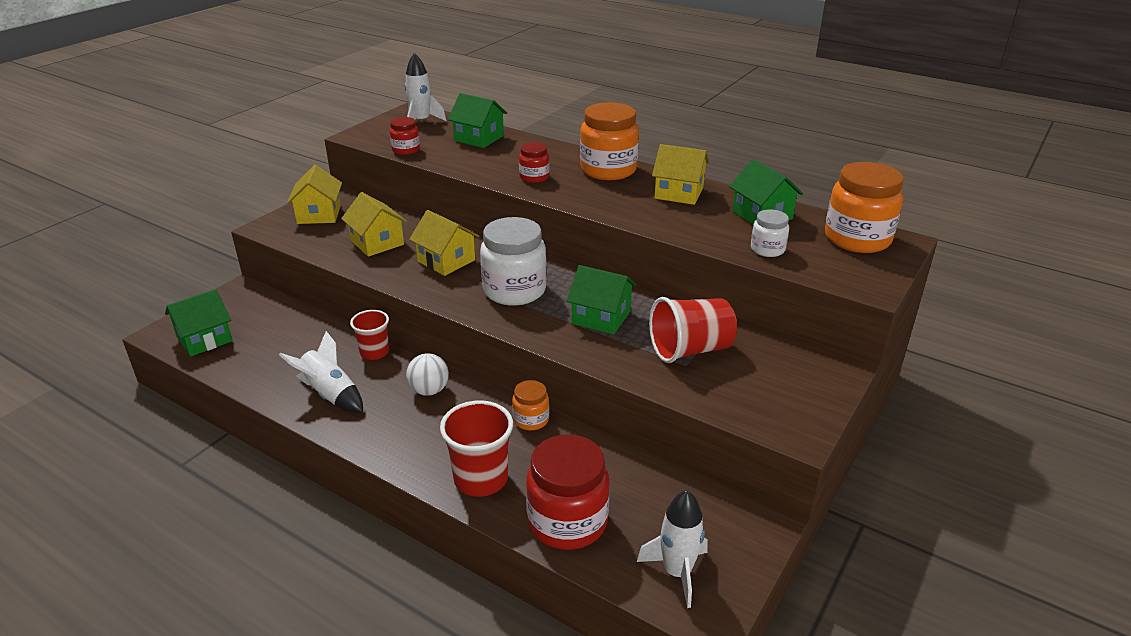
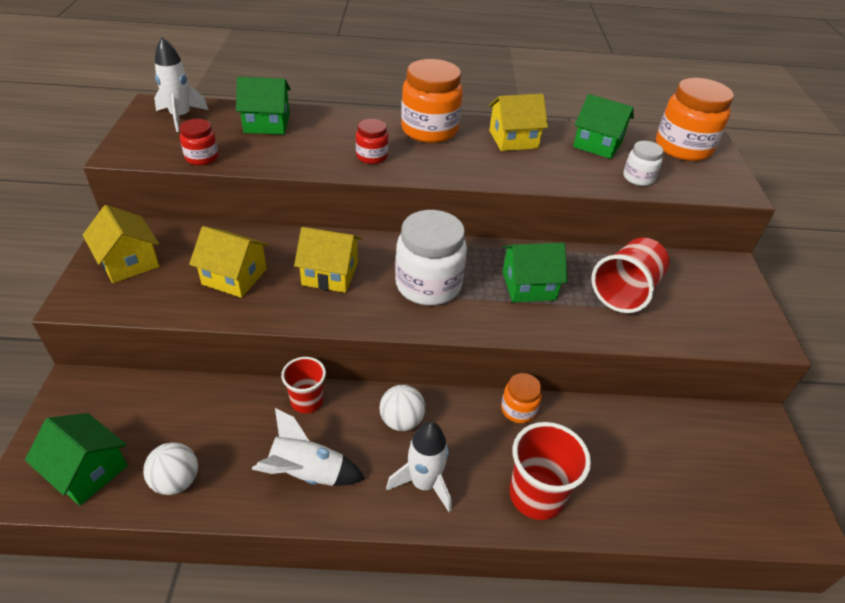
camera: 35 degrees left, 10 degrees up
(204, 339) = (87, 470): green house -> green house turned 75 degrees counterclockwise
(247, 365) = (176, 481): none -> white ball
(567, 522) = (641, 499): red jar -> none
(677, 572) = (754, 501): white rocket -> white rocket (424, 483)

